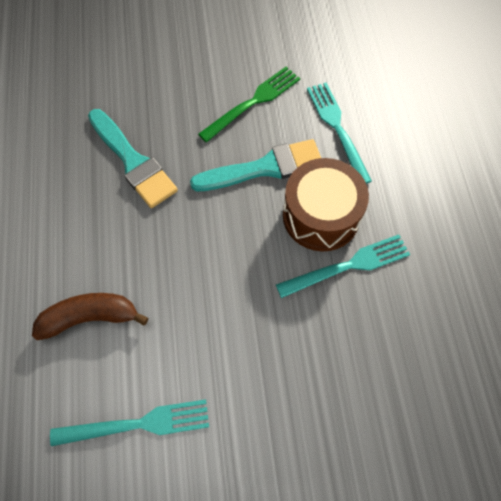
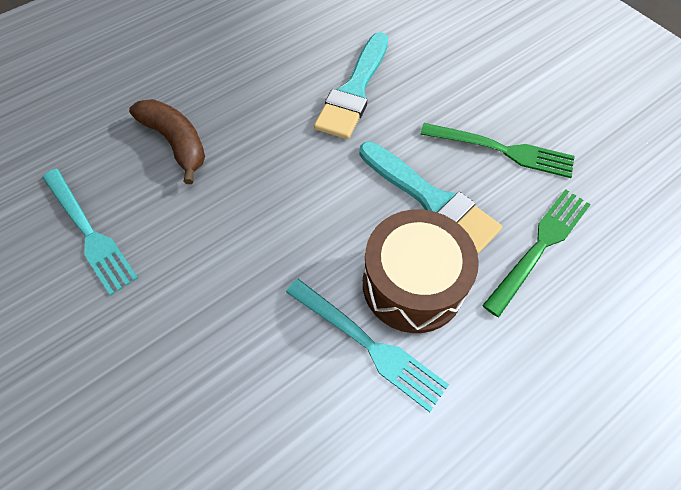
camera: 60 degrees right, 5 degrees down
(337, 128) = (540, 246): turquoise fork -> green fork

